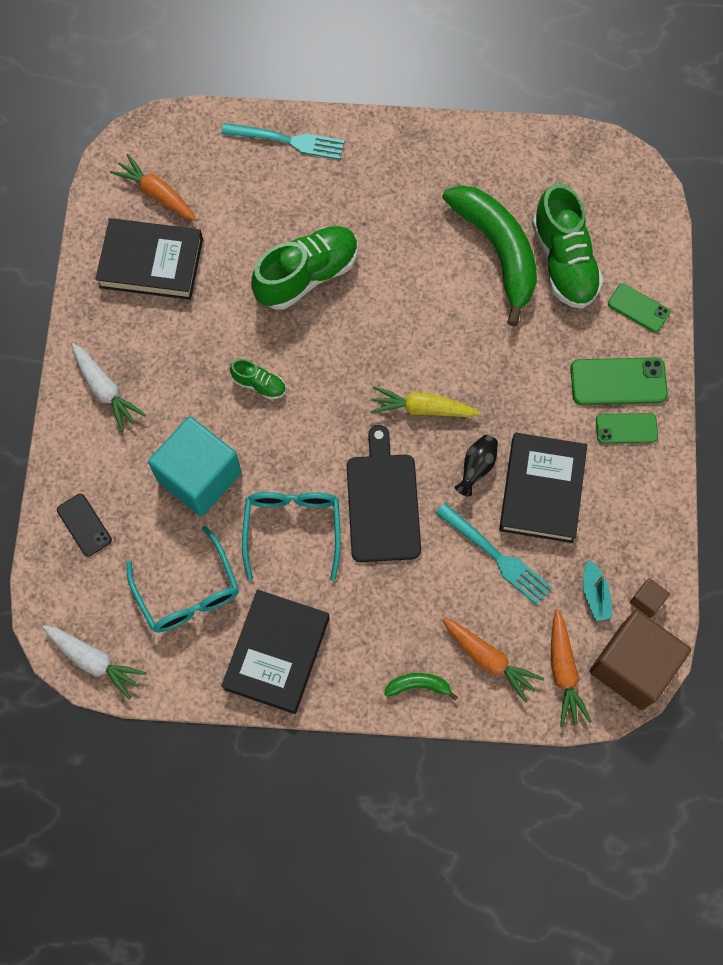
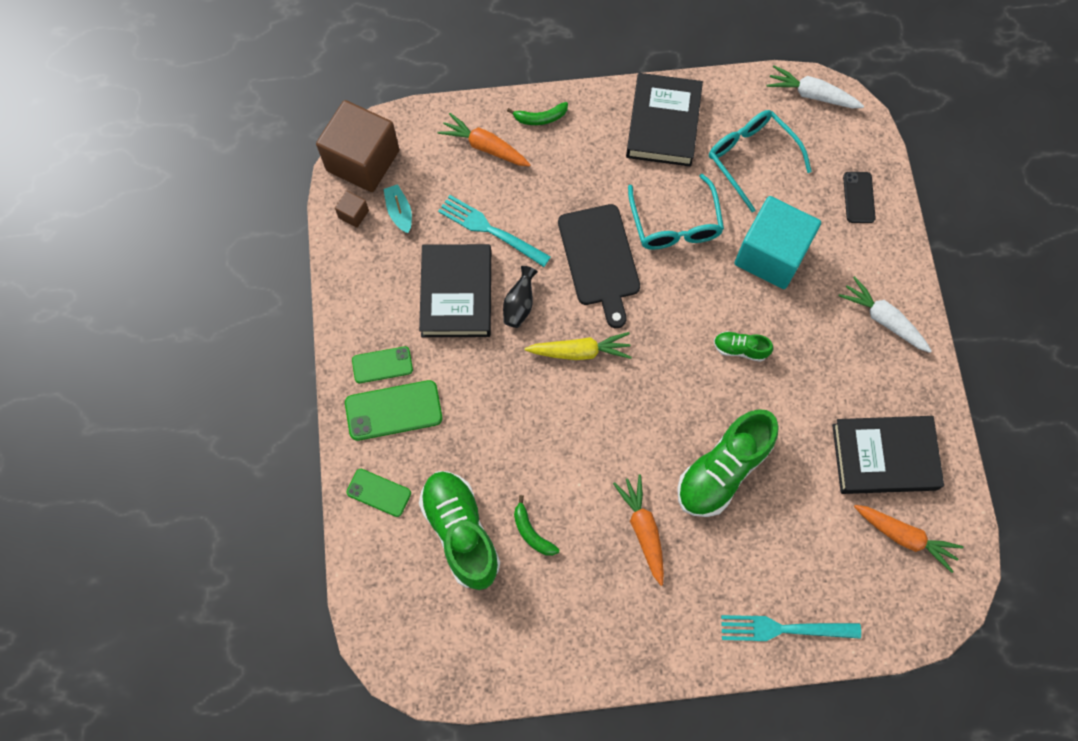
camera: 170 degrees right, 0 degrees up
(84, 525) = (858, 197): black phone -> black phone turned 45 degrees clockwise
(497, 251) = (532, 532): green banana -> green banana, size x0.40
(563, 671) = (421, 147): orange carrot -> orange carrot (643, 529)

